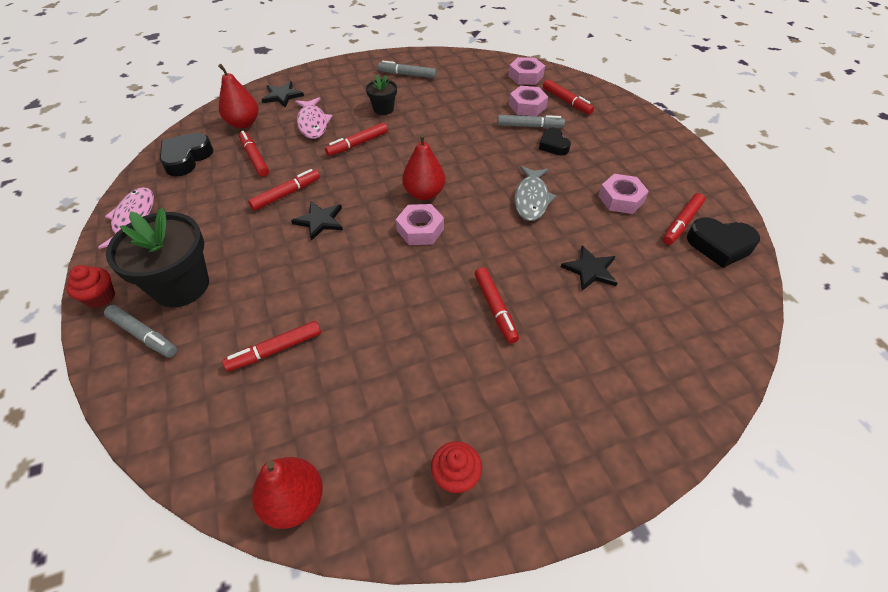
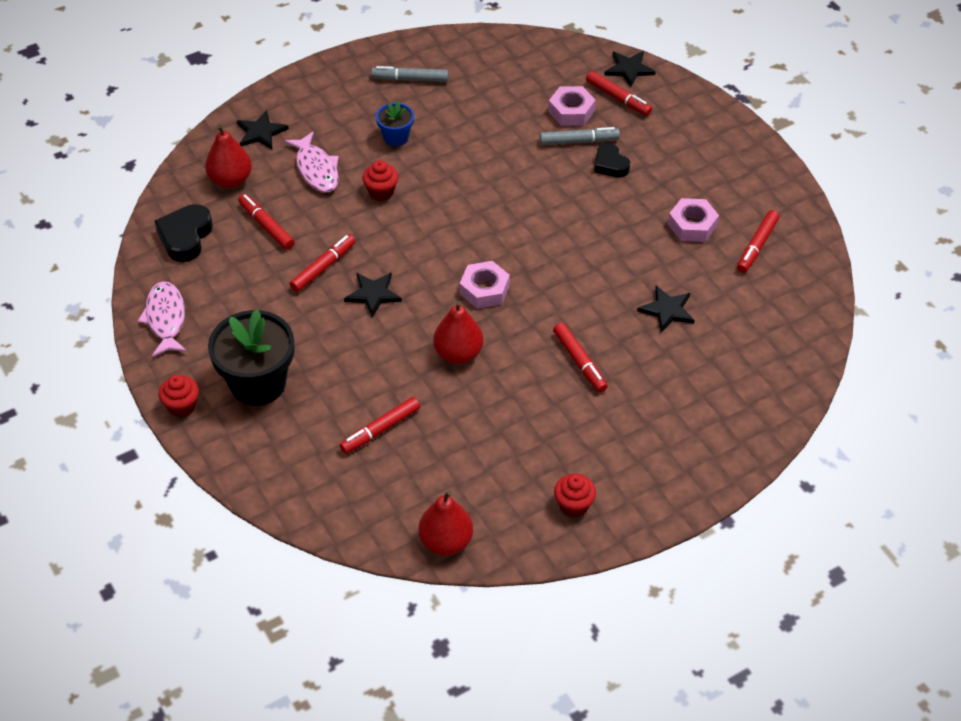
camera: 10 degrees left, 0 degrees up
(144, 335) = (246, 434): grey marker -> none
(357, 144) = (381, 192): red marker -> red cupcake
(383, 109) = (396, 137): black flower pot -> blue flower pot
(424, 193) = (477, 246): red pear -> red pear (458, 353)
(525, 76) = (561, 63): pink nut -> none
(531, 199) = (596, 238): grey fish -> none
(578, 84) = (629, 69): none -> black star
(719, 245) = (795, 266): black heart -> none

